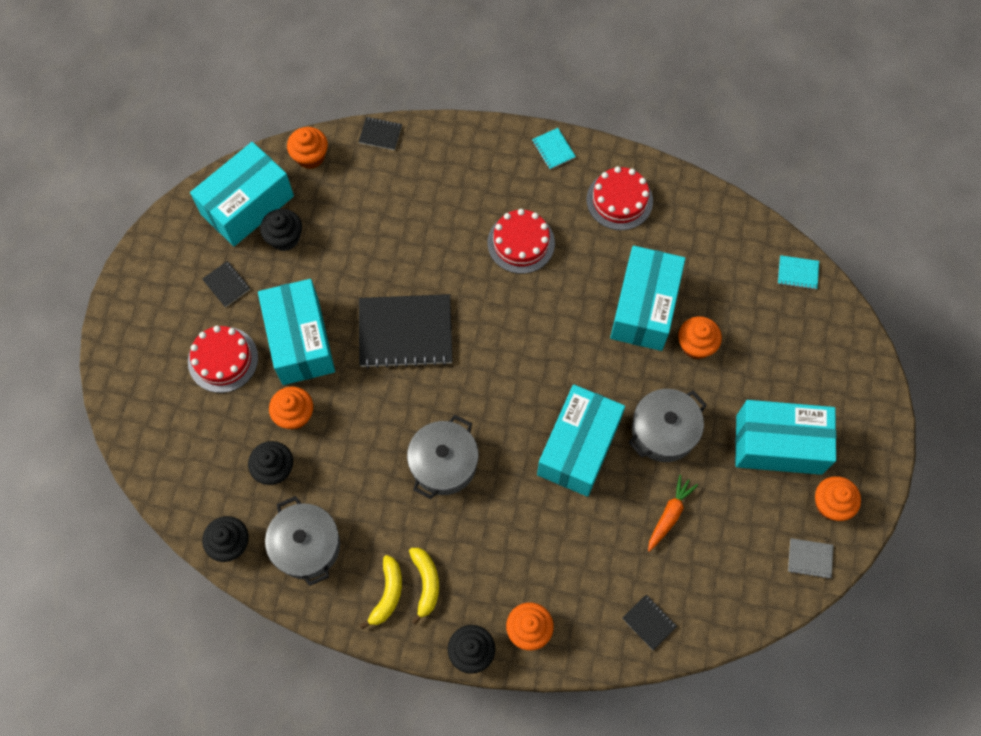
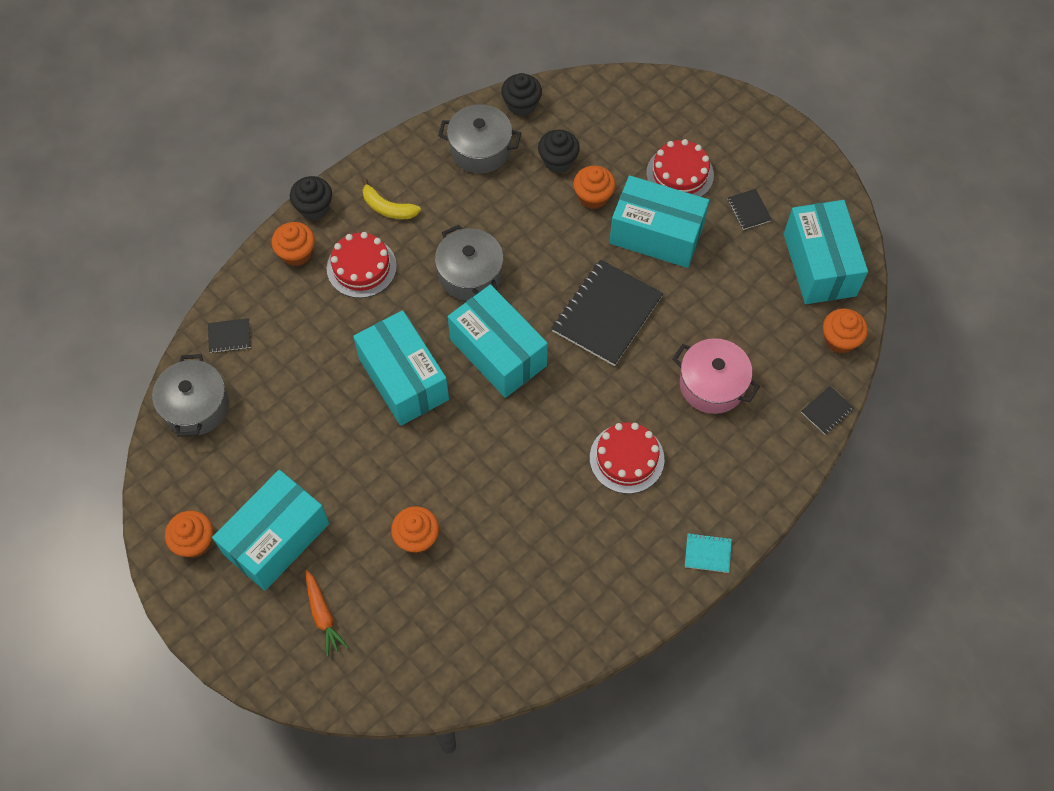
camera: 125 degrees right, 5 degrees down
(226, 284) = (749, 210): black notebook -> black notebook turned 75 degrees clockwise
(285, 238) = (765, 275): black cupcake -> none
(387, 594) = (401, 179): yellow banana -> none
(414, 221) = (712, 385): none -> pink pot
(619, 200) = (609, 576): red cake -> red cake (361, 267)
(644, 308) = (485, 519): turquoise box -> turquoise box (498, 352)
(663, 431) = (363, 454): grey pot -> grey pot (196, 406)
(669, 515) = (294, 409): orange carrot -> orange carrot (323, 615)
(797, 273) = (414, 686): turquoise notebook -> none
(810, 558) = (170, 490): grey notebook -> none

